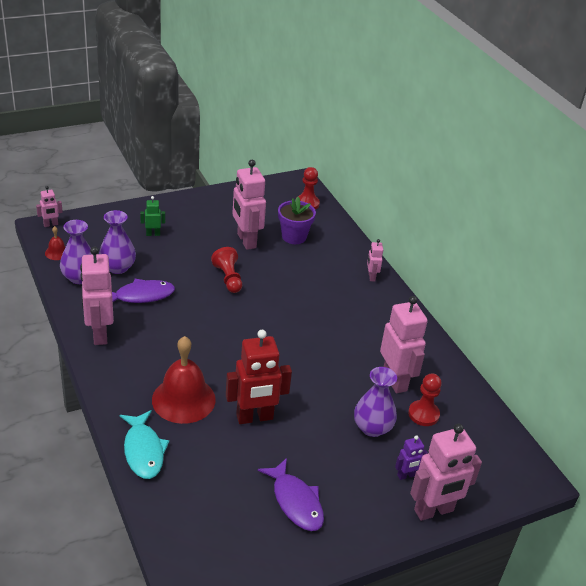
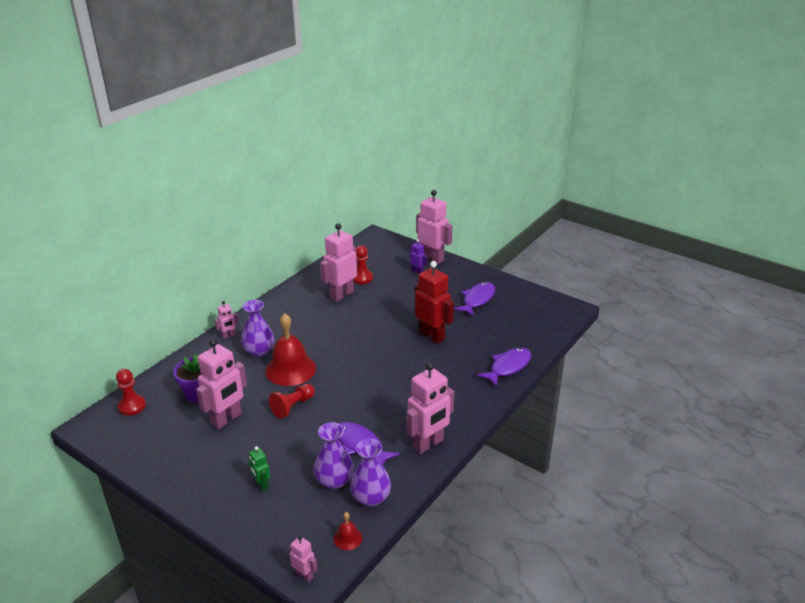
camera: 115 degrees left, 5 degrees down
(143, 451) = (508, 367): turquoise fish -> purple fish
(183, 399) = (449, 370): red bell -> red bell (290, 369)
(372, 428) = (392, 292): purple vase -> purple vase (259, 351)

